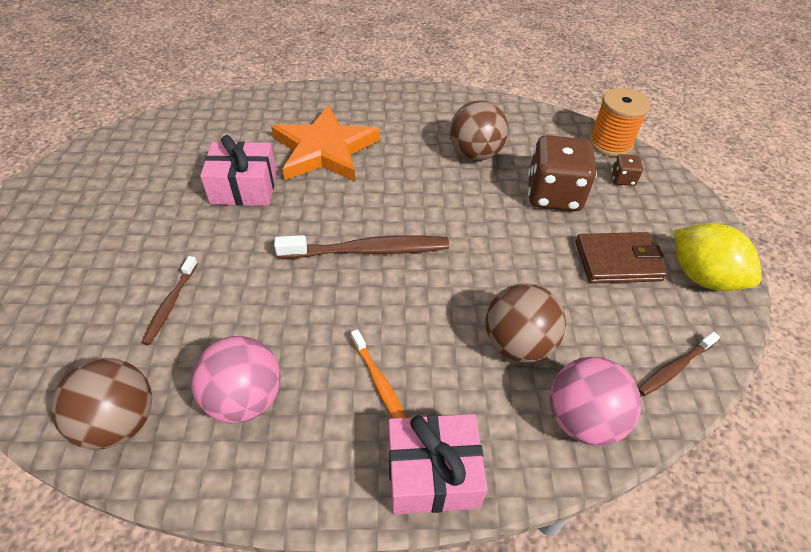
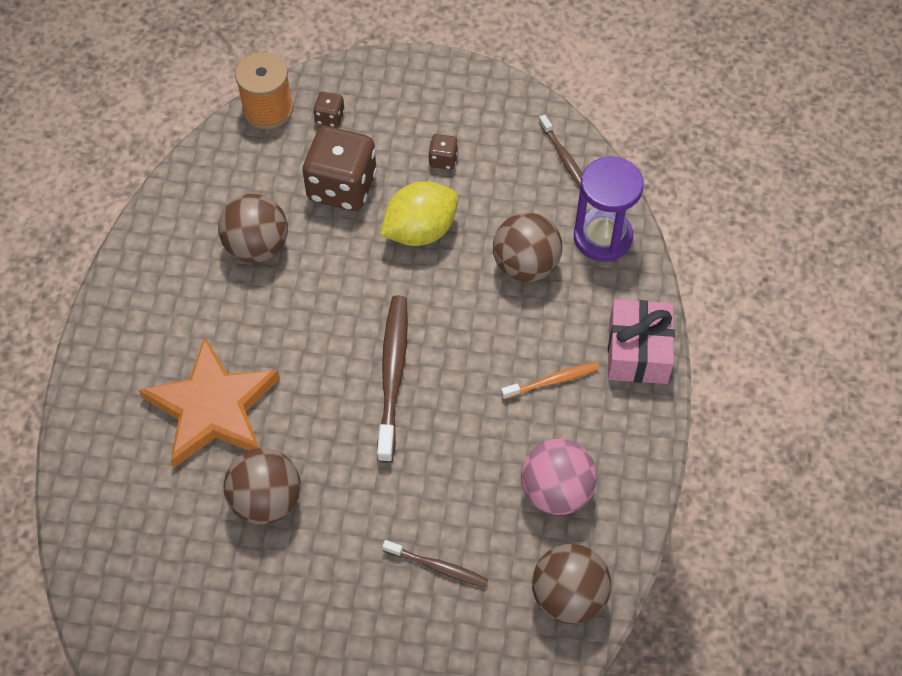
camera: 80 degrees left, 10 degrees up
(244, 187) = (266, 500): pink gift -> brown ball
(582, 419) = (602, 237): pink ball -> purple hourglass
(617, 261) = (443, 160): brown wallet -> brown dice
(702, 276) = (472, 100): yellow lemon -> yellow lemon (420, 231)

